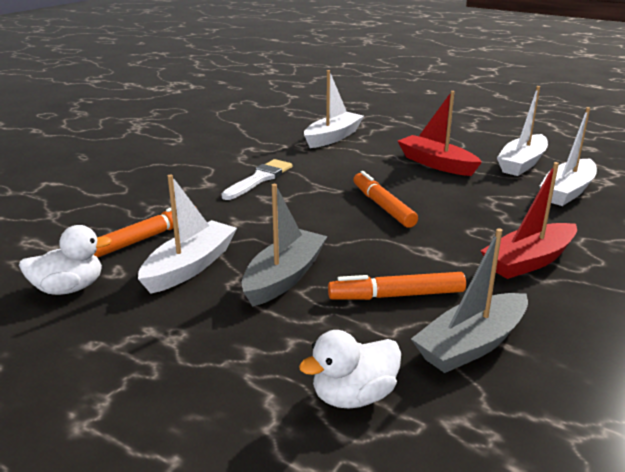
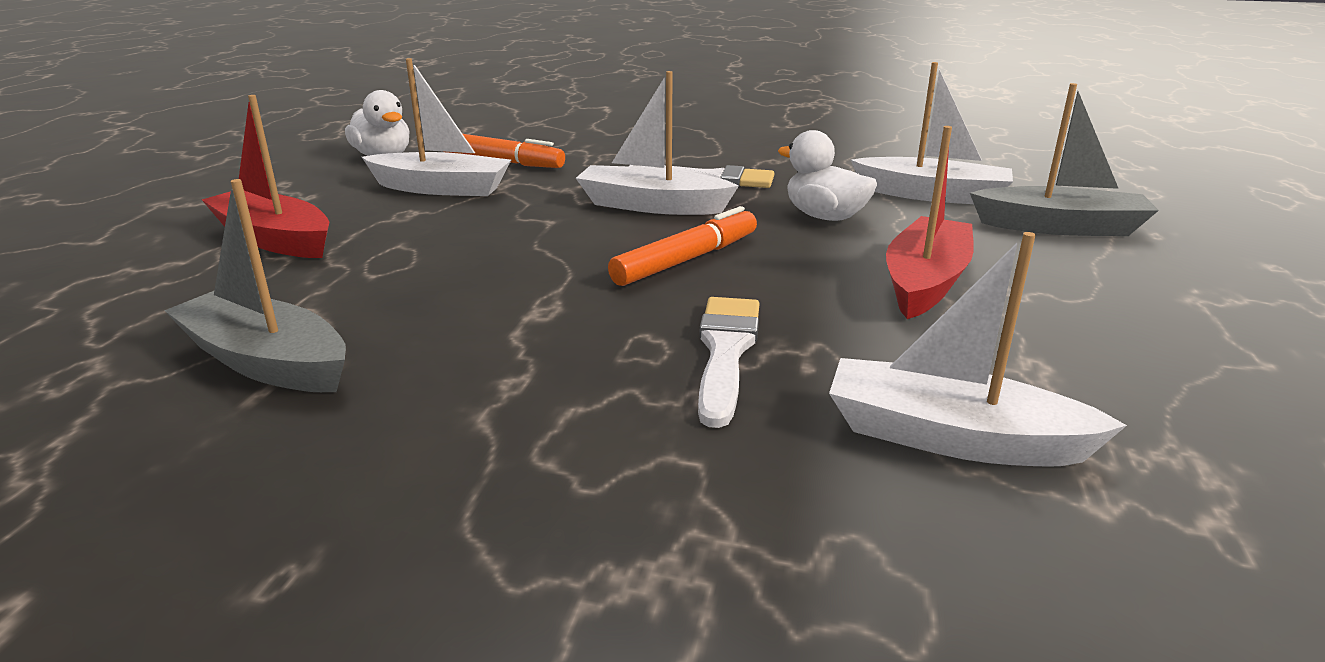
camera: 70 degrees right, 0 degrees up
(284, 277) = (430, 232): grey boat -> grey boat (1060, 227)
(353, 396) = (166, 300): white duck -> white duck (824, 217)
(396, 295) = (398, 299): orange marker -> none
(492, 216) = (725, 352): none -> white brush
(522, 163) = (1059, 371): white boat -> white boat (652, 206)
(529, 261) = (550, 398): red boat -> red boat (274, 239)

